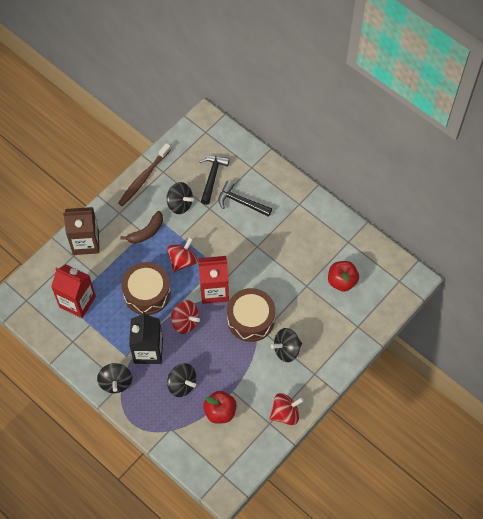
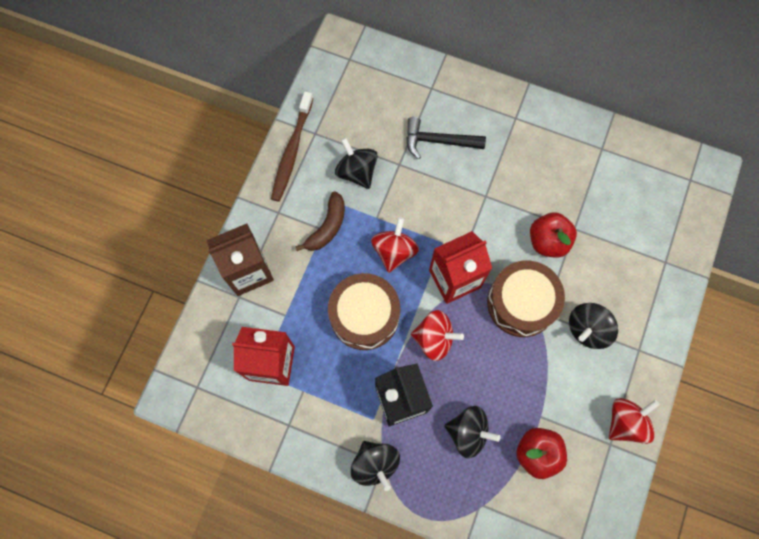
camera: 20 degrees left, 10 degrees up
(180, 204) = (357, 172): black spinning top -> black spinning top turned 135 degrees counterclockwise
(212, 177) = (385, 119): black hammer -> none
(342, 281) = (617, 206): red apple -> red apple (548, 241)

